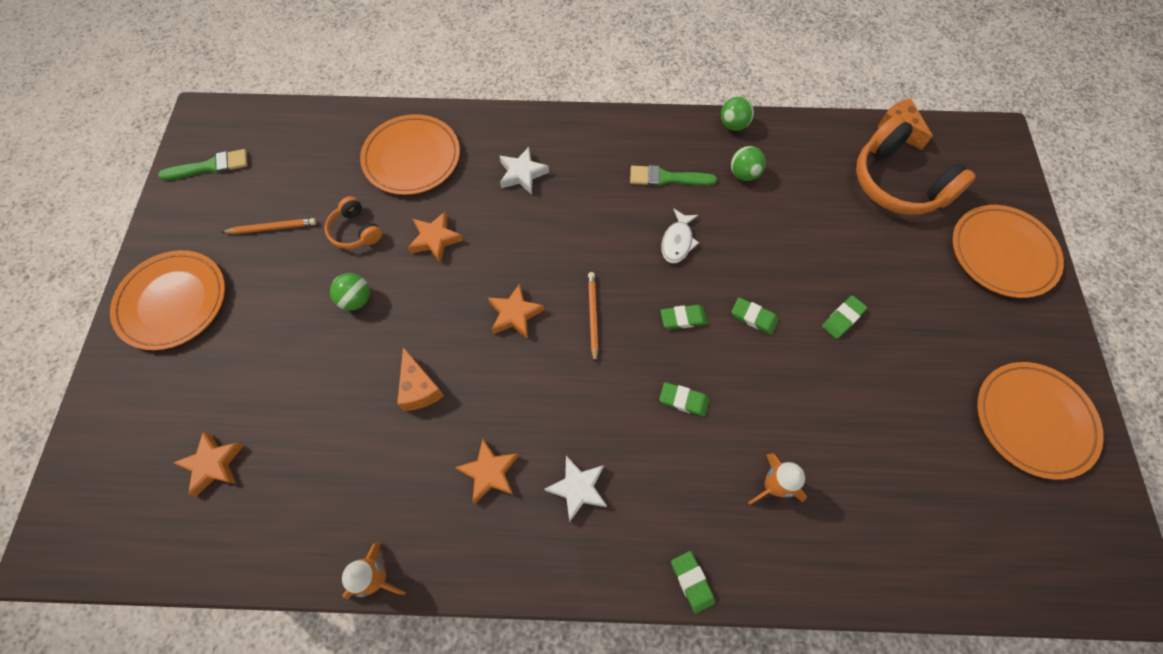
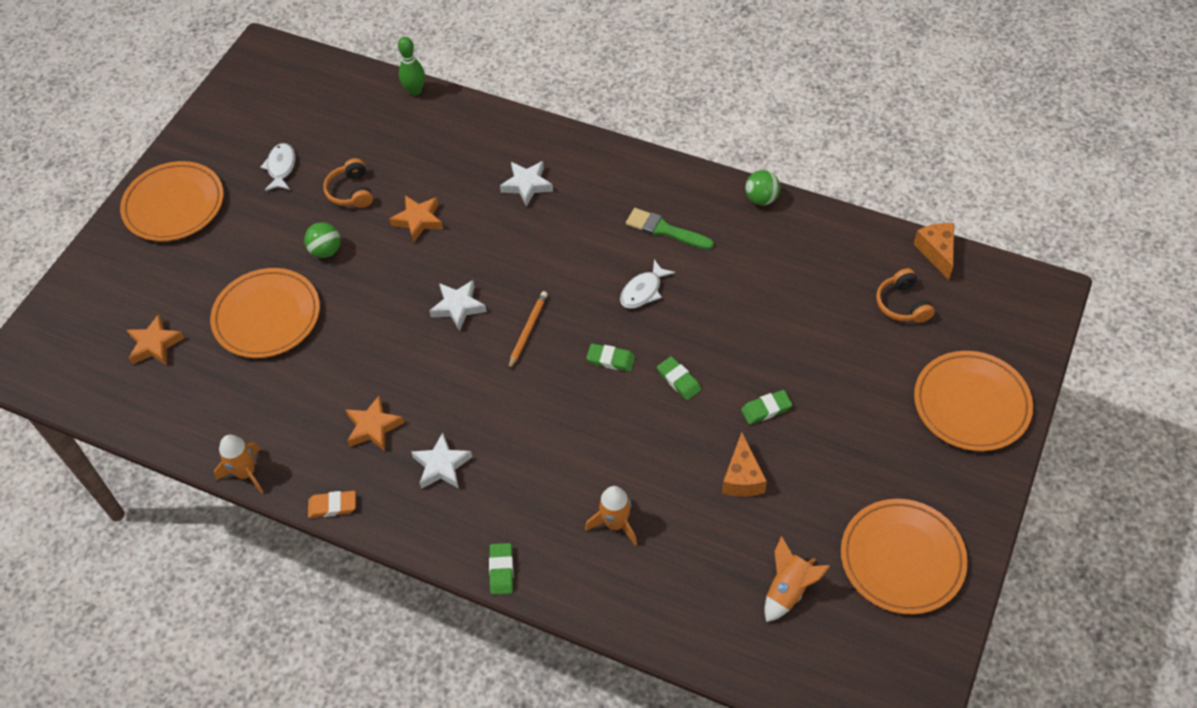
camera: 25 degrees right, 10 degrees down
(210, 166) = (250, 97): green brush -> none
(272, 228) = (281, 167): orange pencil -> white fish
(374, 114) = (415, 91): none -> green bowling pin
(412, 158) = (431, 141): orange plate -> orange plate (267, 316)
(419, 388) = (346, 341): orange cheese -> orange cheese (742, 477)
(487, 579) = (332, 506): none -> orange eraser
(515, 314) = (458, 307): orange star -> white star
(683, 400) = (573, 428): green eraser -> none
(743, 174) = (745, 248): green ball -> none
(898, 182) = (902, 304): orange headphones -> orange headphones, size x0.51
(959, 492) = (788, 590): none -> orange rocket

